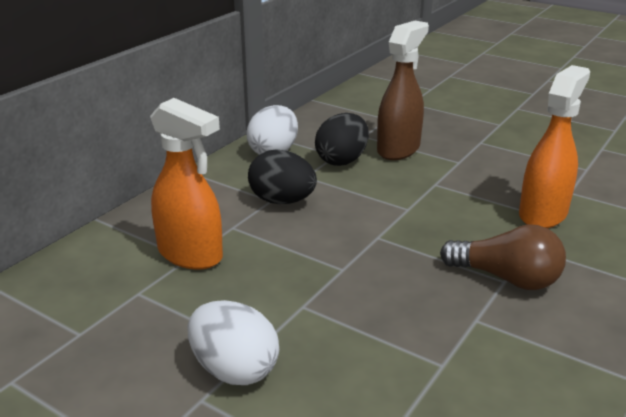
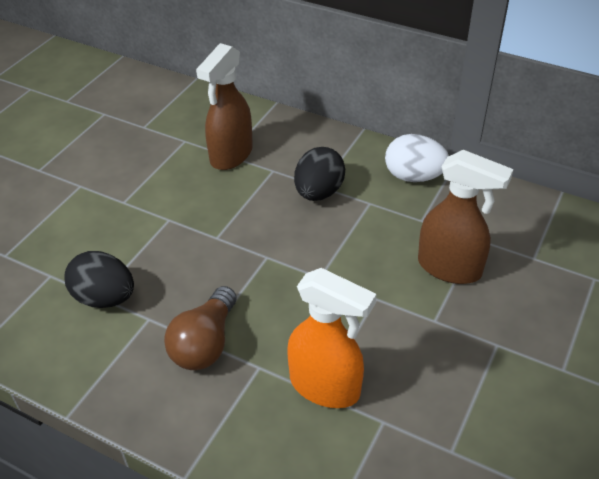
camera: 85 degrees right, 15 degrees up
(191, 255) = (231, 155): orange spray bottle -> brown spray bottle
(234, 370) = (103, 195): white egg -> none
(342, 160) = (409, 225): black egg -> black egg (105, 298)

